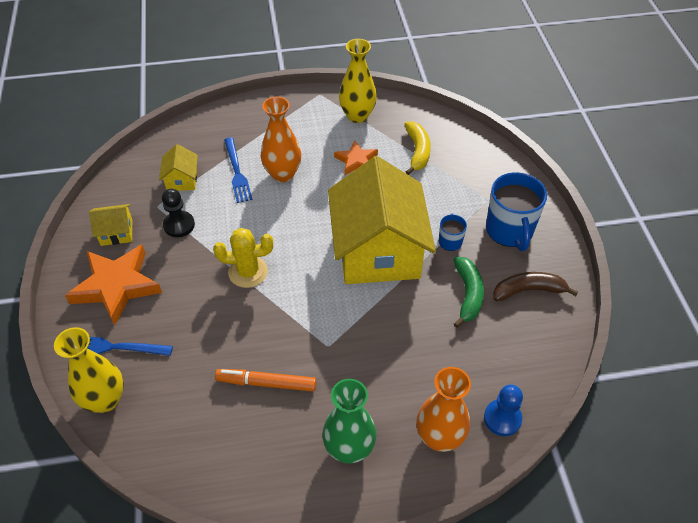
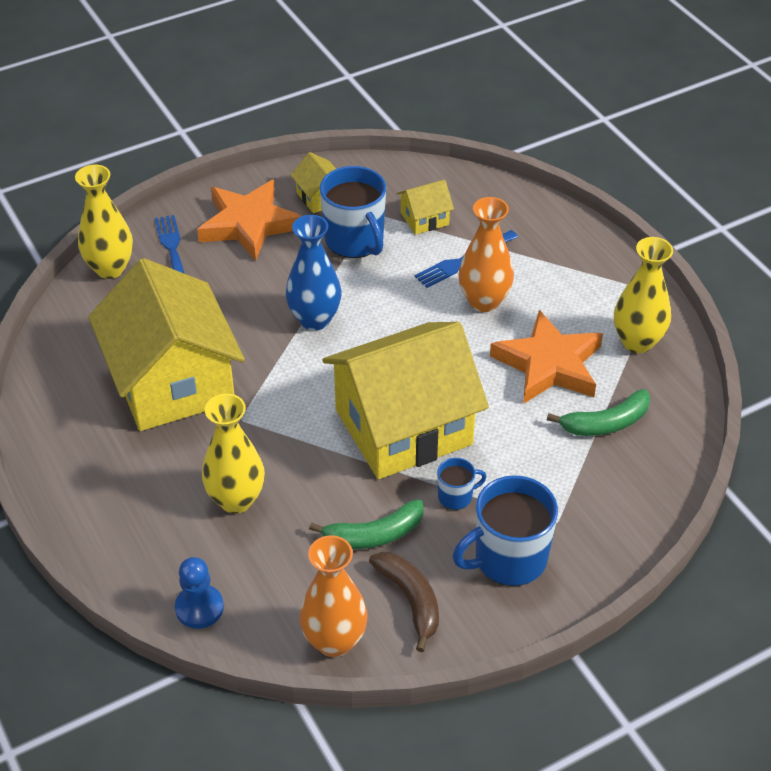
camera: 70 degrees right, 5 degrees down
(179, 225) = (355, 241): black pawn -> blue mug
(248, 272) = (315, 319): yellow cactus -> blue vase
(266, 383) = (172, 382): orange marker -> yellow house
(349, 449) = (115, 474): green vase -> none
(356, 161) = (549, 364): orange star -> orange star, size x1.79
(407, 369) = (236, 500): none -> yellow vase
(417, 151) = (605, 423): yellow banana -> green banana
(439, 437) = (154, 551): orange vase -> orange vase (334, 641)

